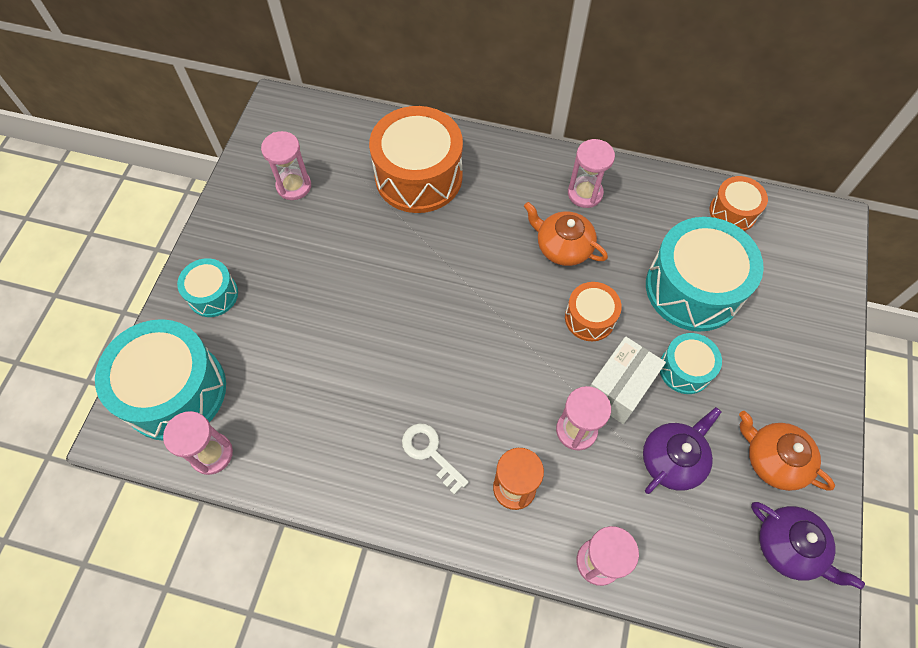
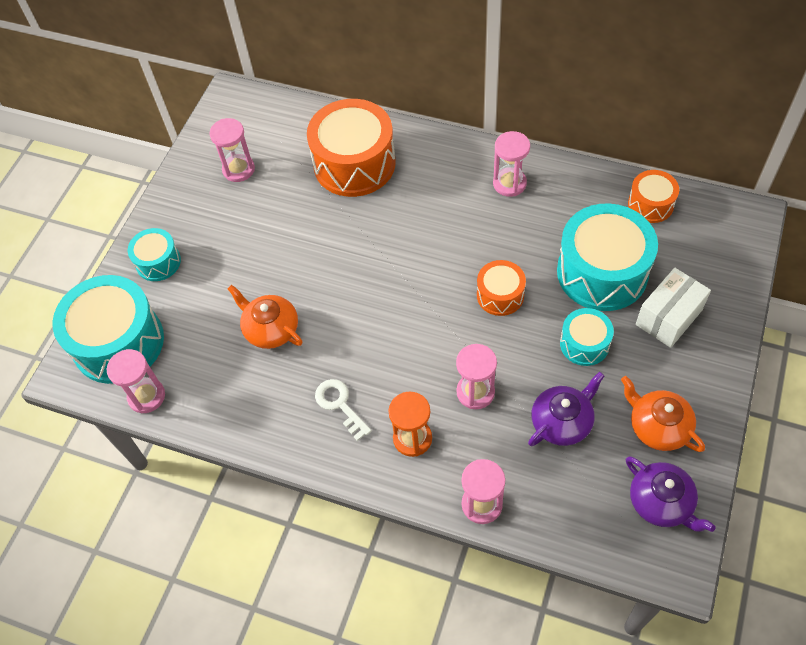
camera: 10 degrees right, 5 degrees down
(562, 246) = (482, 231): orange teapot -> orange teapot (270, 329)
(620, 387) = (520, 357): white box -> white box (668, 317)

